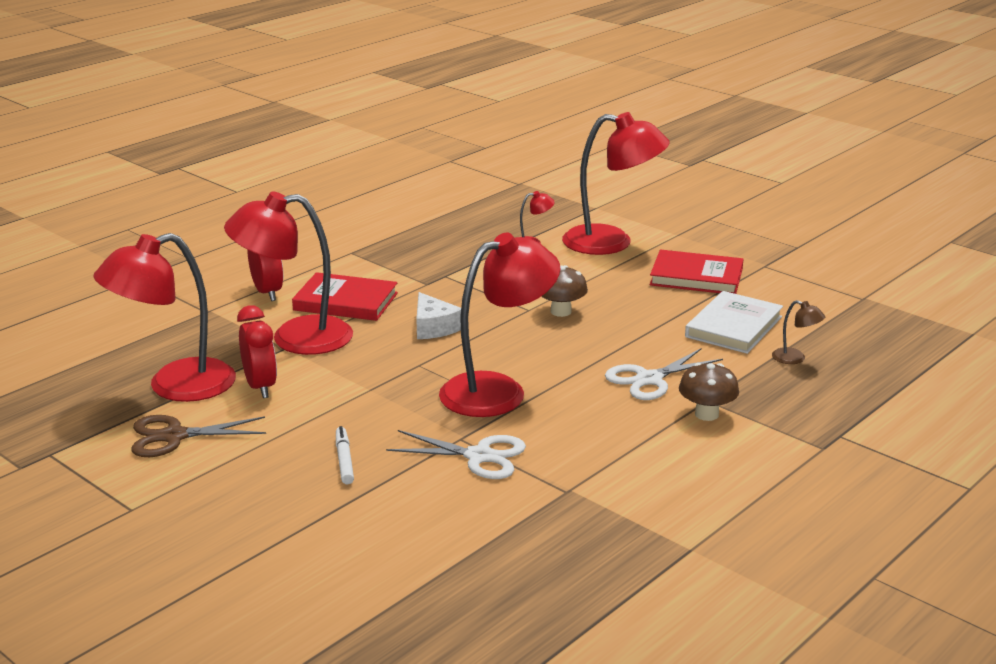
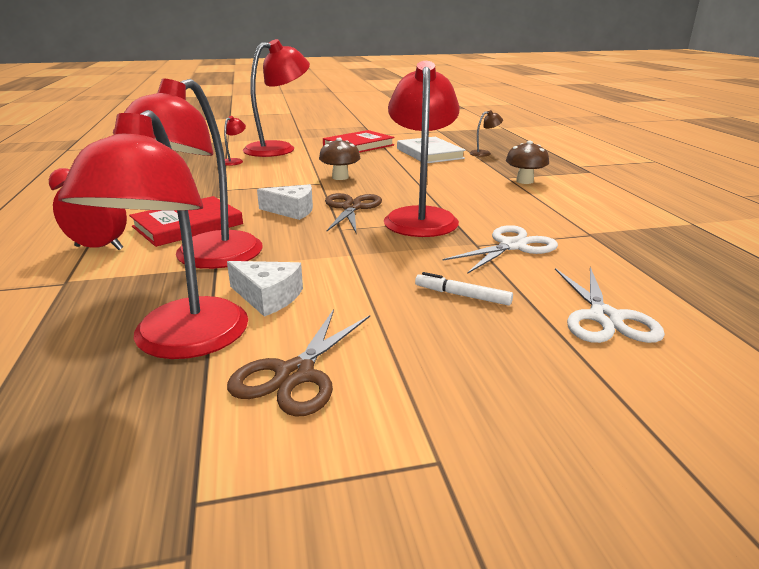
camera: 55 degrees left, 0 degrees up
(260, 387) = (268, 297): red clock -> white cheese
(478, 350) = (351, 208): none -> brown scissors
(649, 379) = (464, 181): white scissors -> white scissors (604, 318)

